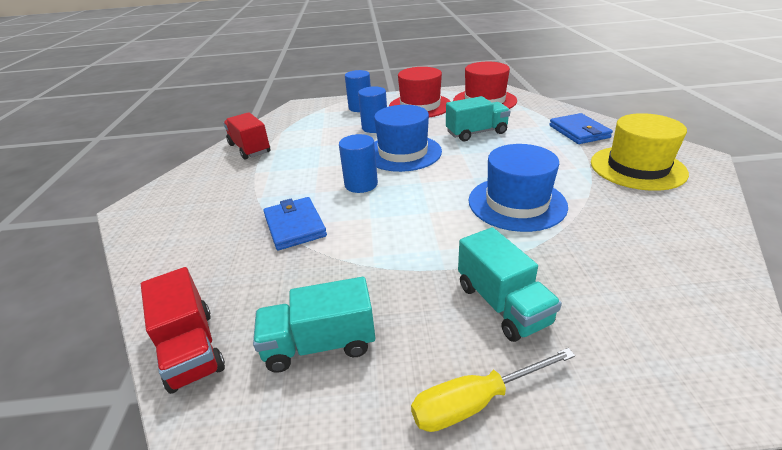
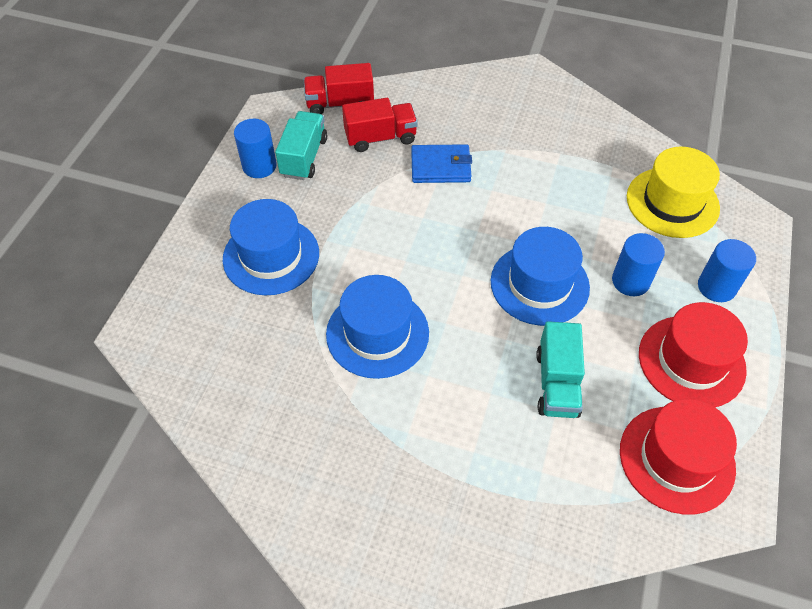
camera: 110 degrees right, 20 degrees up
(249, 148) = (624, 155): red truck -> red truck (380, 138)
(361, 184) = (486, 227): blue cylinder -> blue cylinder (259, 166)
(475, 402) = (219, 210): yellow screwdriver -> none
(502, 304) = (271, 256): turquoise truck -> blue hat
(579, 131) = (497, 509): blue wallet -> none
(637, 168) = (371, 496): yellow hat -> yellow hat (672, 202)

